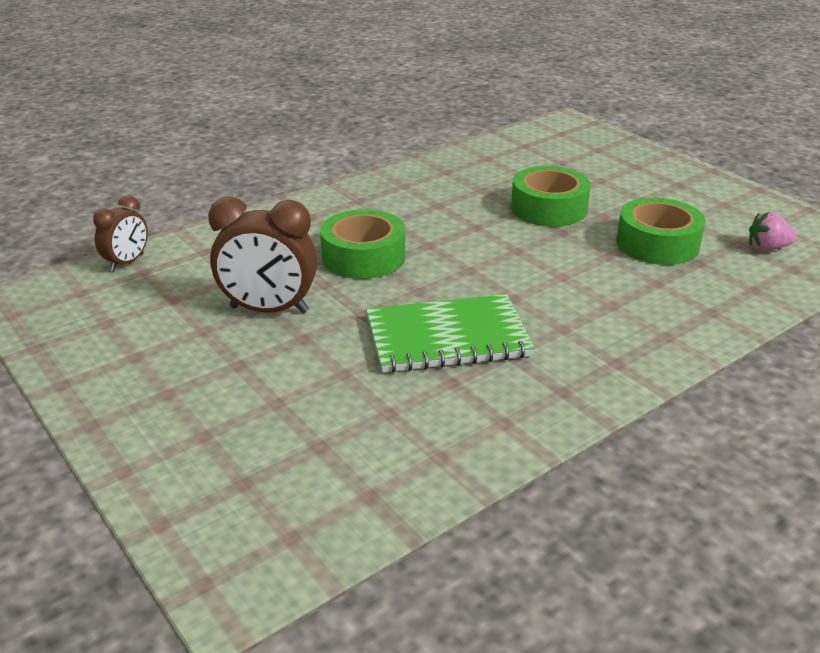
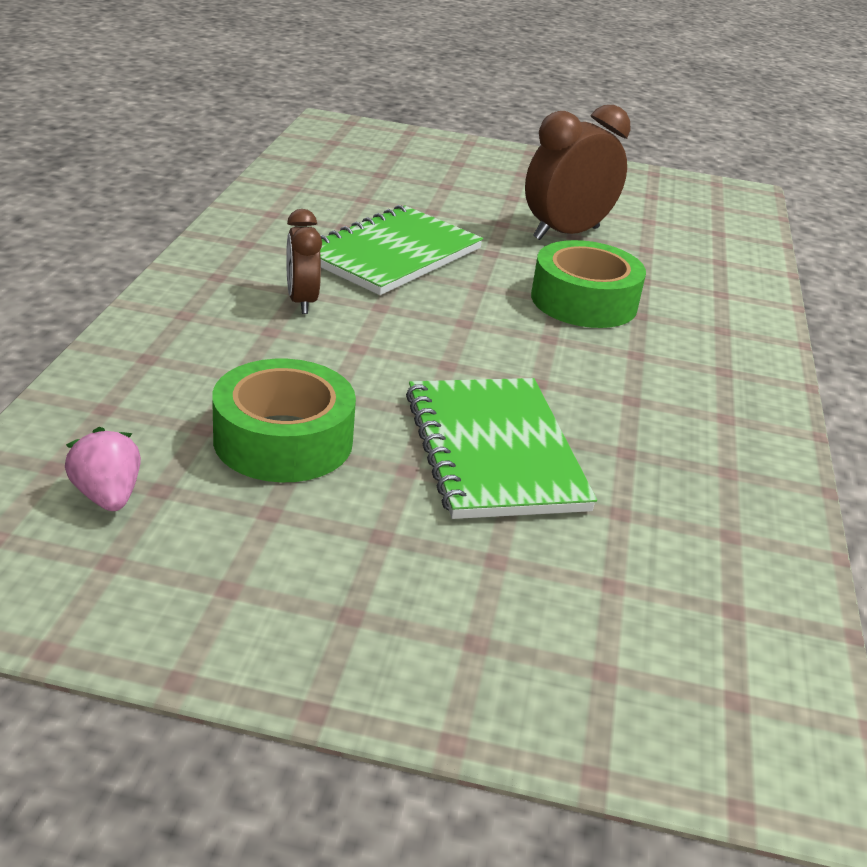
camera: 135 degrees right, 0 degrees up
(127, 262) = (747, 234): brown clock -> brown clock (302, 301)
(548, 208) = (494, 451): green tape -> green notebook
(767, 248) = (107, 496): pink strawberry -> pink strawberry turned 75 degrees counterclockwise

